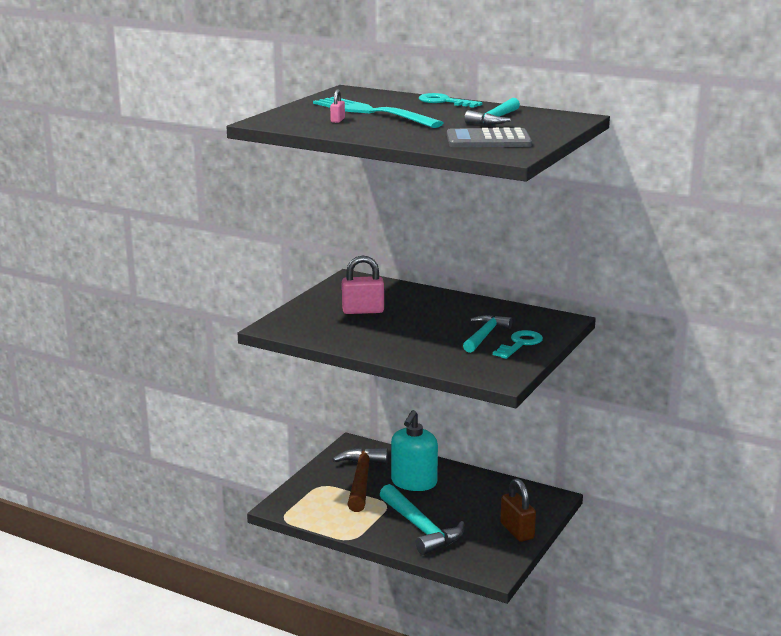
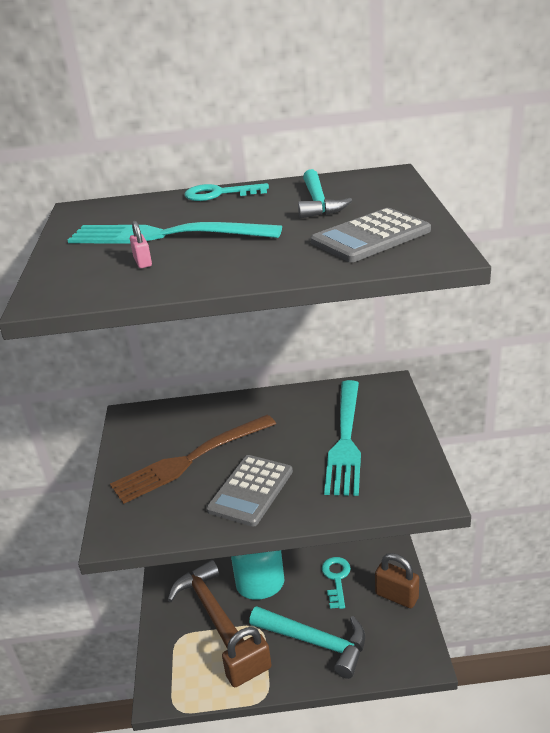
camera: 30 degrees left, 10 degrees up
(353, 522) = (249, 672): none -> brown padlock
(363, 311) = (190, 460): pink padlock -> brown fork
(383, 337) = (251, 490): none -> grey calculator
(485, 335) = (345, 440): turquoise hammer -> turquoise fork
(520, 344) = (389, 436): turquoise key -> turquoise key (336, 579)

